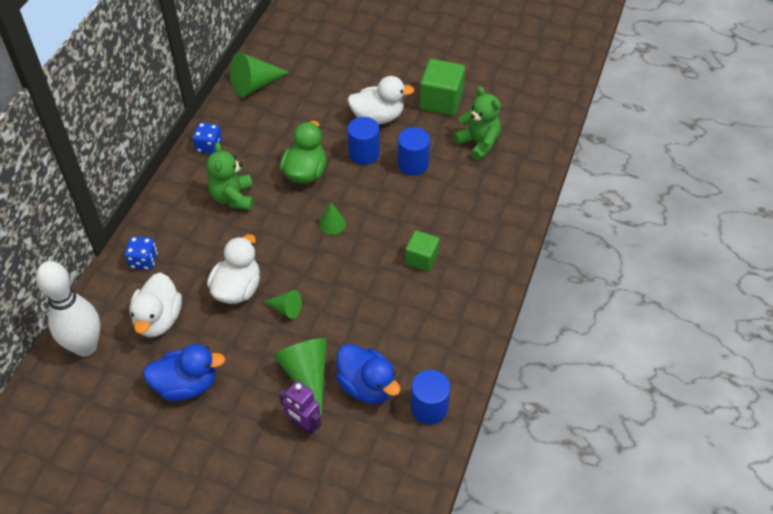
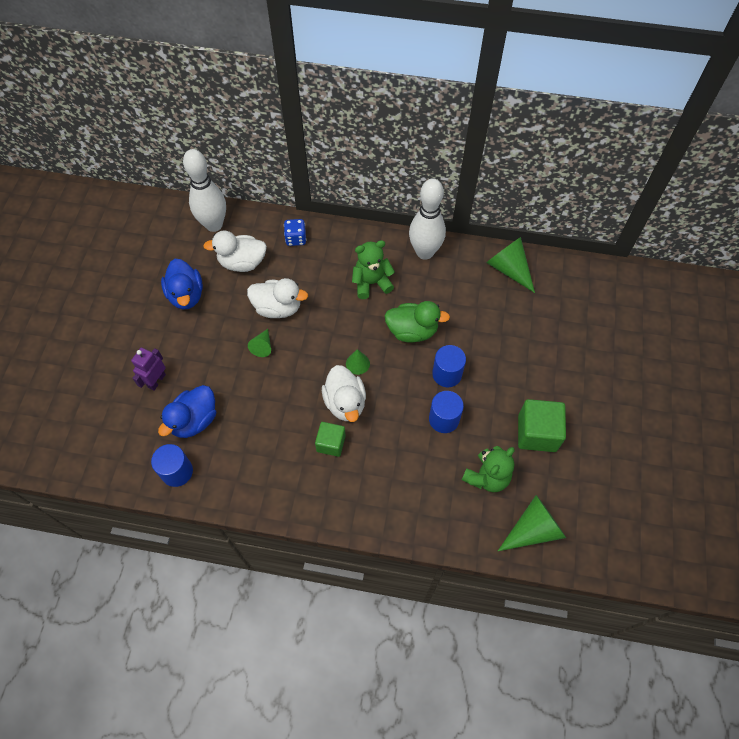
camera: 80 degrees right, 10 degrees up
(209, 146) = (425, 252): blue dice -> white bowling pin
(306, 374) = (202, 374): green cone -> green cone (533, 529)
(378, 117) = (497, 378): white duck -> white duck (345, 403)

